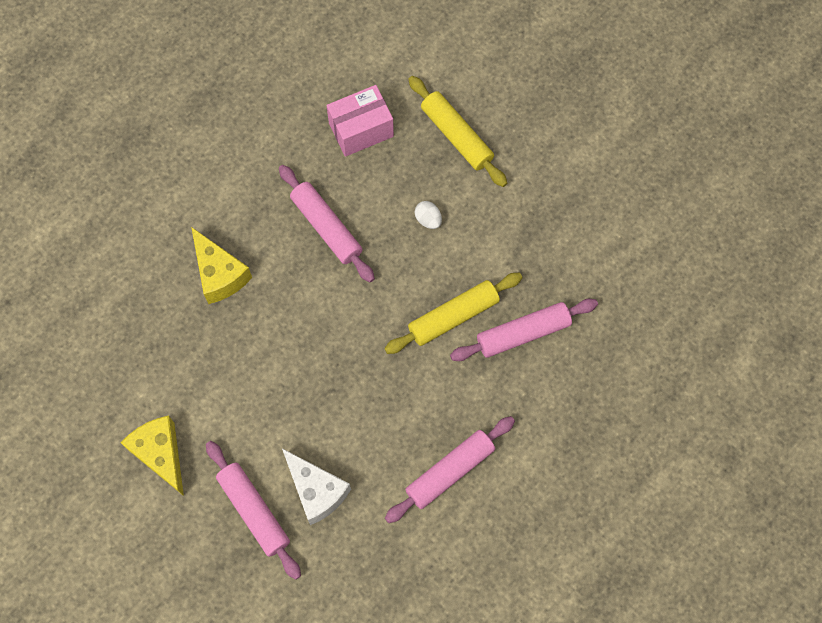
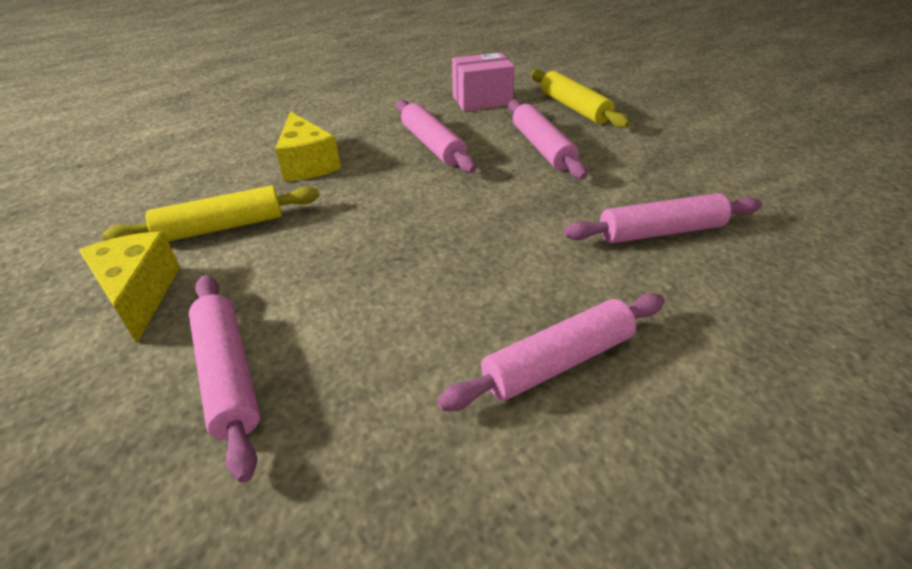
camera: 10 degrees right, 30 degrees down
(316, 491) = (337, 361): white cheese -> none
(428, 219) = (542, 148): white egg -> pink rolling pin
(453, 316) = (567, 211): yellow rolling pin -> yellow rolling pin (221, 227)

